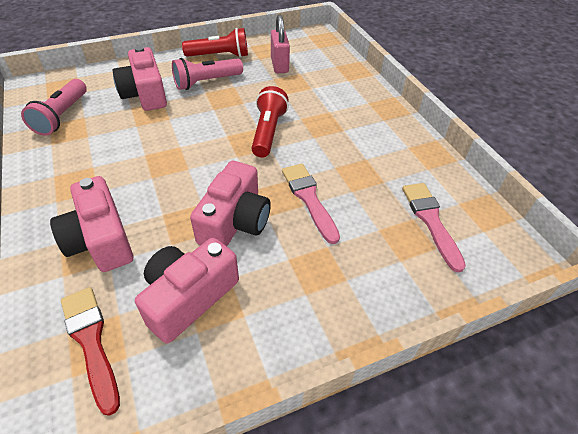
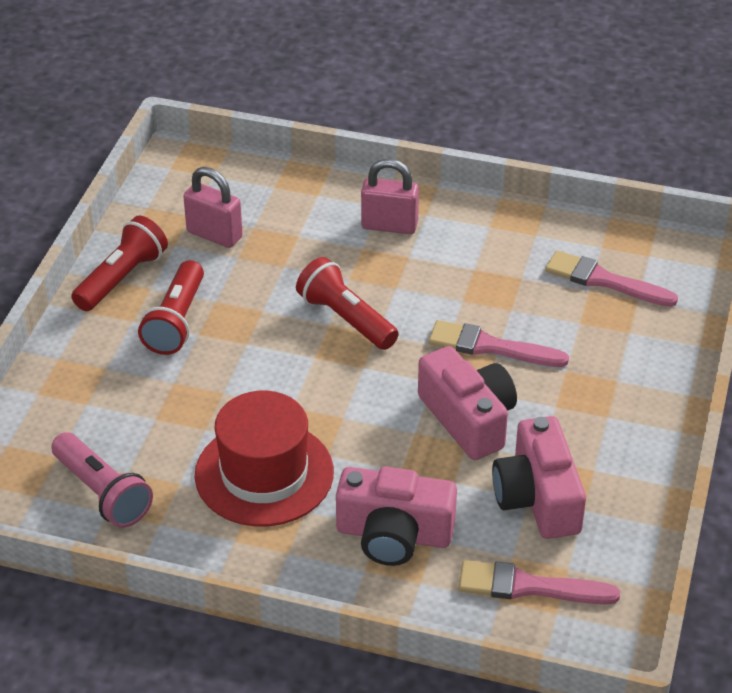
camera: 50 degrees left, 5 degrees down
(91, 342) = (529, 586): red brush -> pink brush
(116, 161) = (264, 473): none -> red hat
(145, 94) = (137, 392): pink camera -> none
(206, 82) = (176, 321): pink flashlight -> red flashlight
(358, 112) = (389, 225): none -> pink padlock

